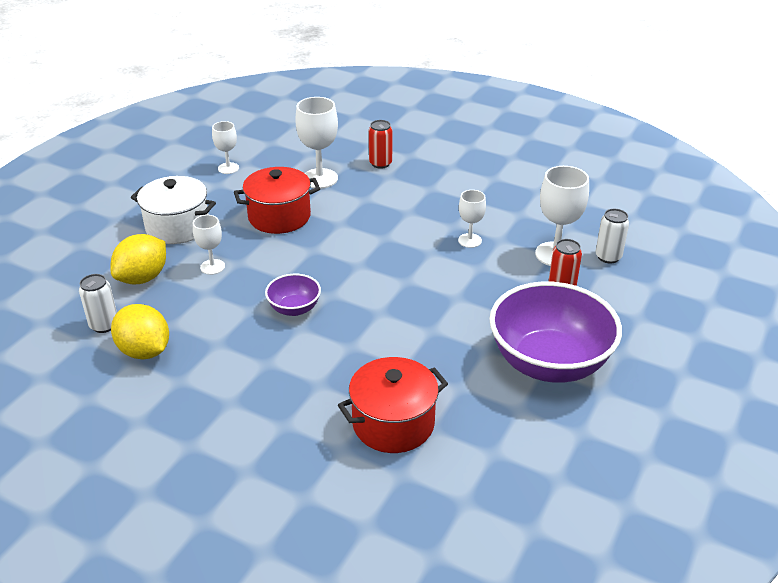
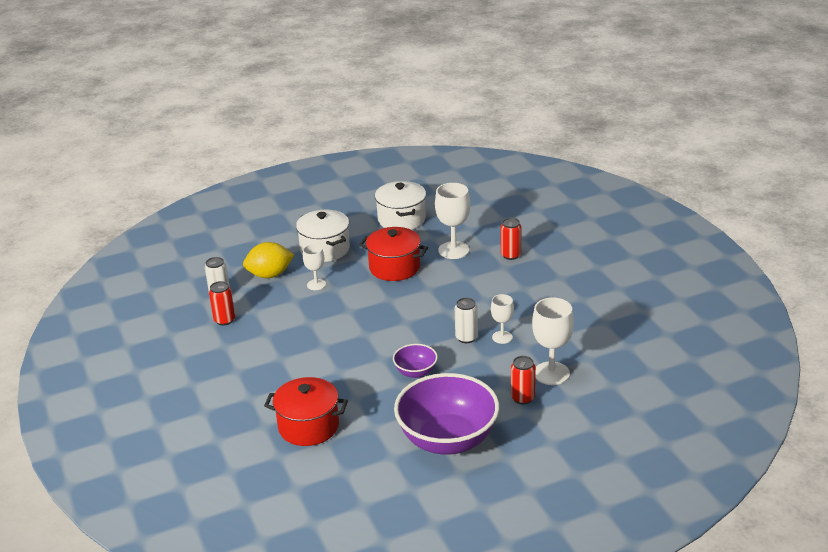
camera: 40 degrees right, 5 degrees down
(144, 351) = (224, 320): yellow lemon -> red can
(228, 168) = (401, 219): white goblet -> white pot
(294, 308) = (333, 332): purple bowl -> purple bowl (415, 372)
(608, 257) = (589, 392): white can -> white can (466, 338)

